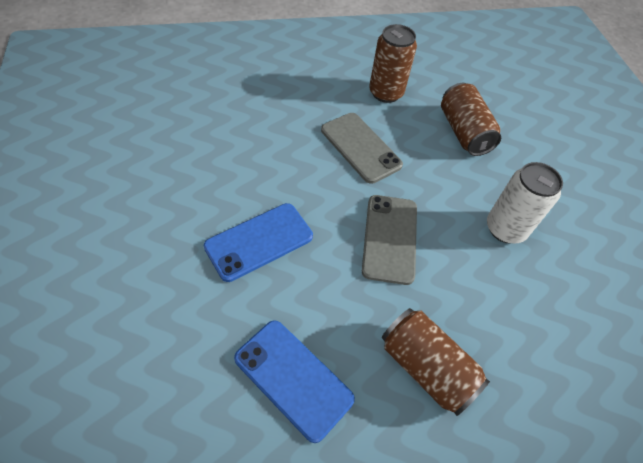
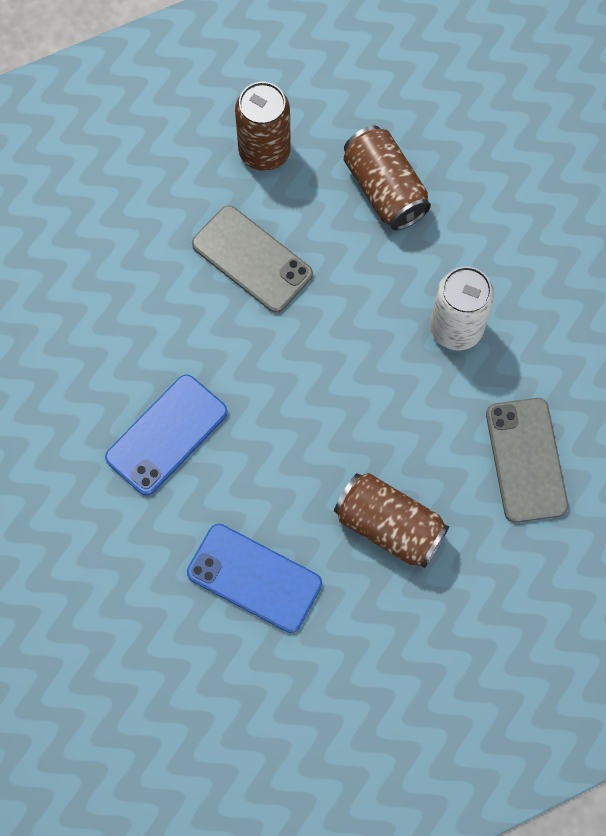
camera: 10 degrees left, 15 degrees up
(390, 238) = (319, 384): grey phone -> grey phone (526, 460)

